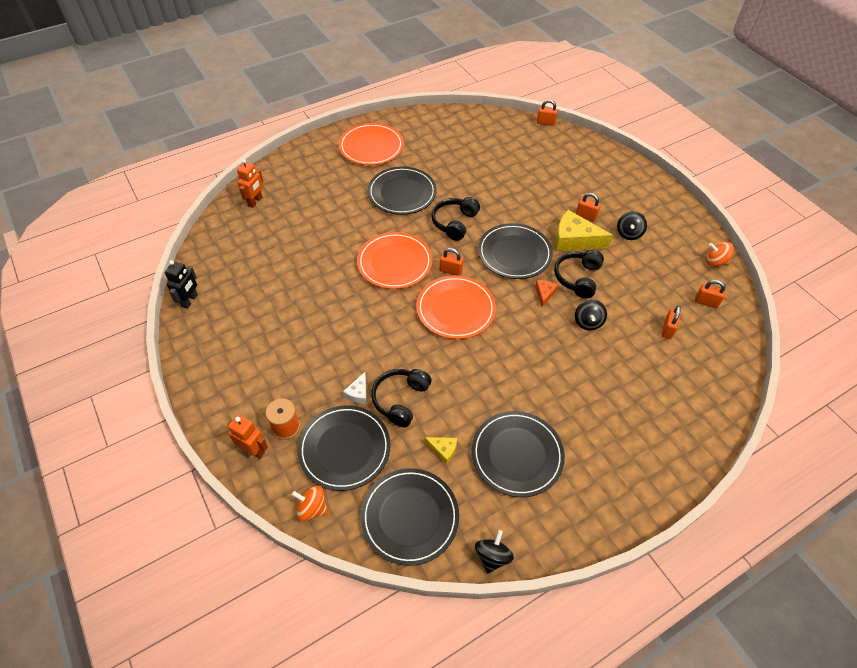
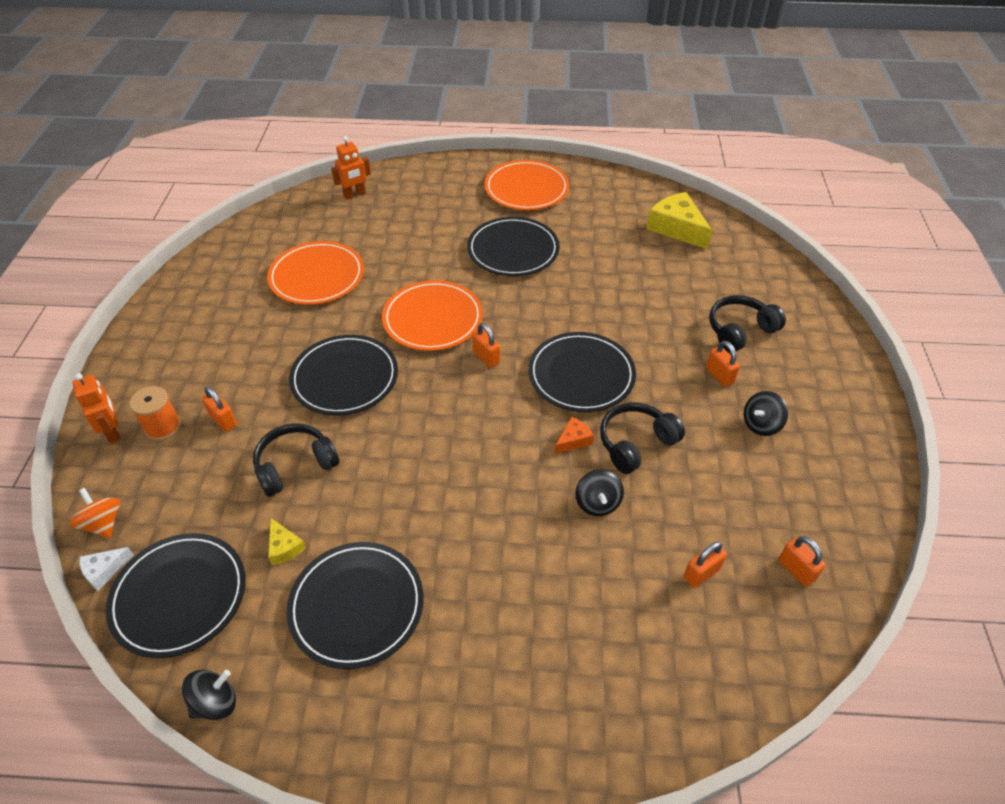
camera: 35 degrees right, 5 degrees down
(190, 301) = (204, 260): black robot -> none
(344, 449) = (191, 482): black plate -> black plate (345, 378)
(358, 393) = (261, 433): white cheese -> white cheese (104, 570)
(454, 223) = (542, 308): black headphones -> black headphones (740, 330)
(455, 309) = (450, 402): orange plate -> orange plate (317, 276)
(545, 123) = (769, 244): orange padlock -> orange padlock (223, 420)
(574, 240) = (676, 396): yellow cheese -> yellow cheese (677, 228)
(588, 322) = (597, 503): black spinning top -> black spinning top turned 45 degrees counterclockwise
(715, 262) = (863, 524): orange spinning top -> none

